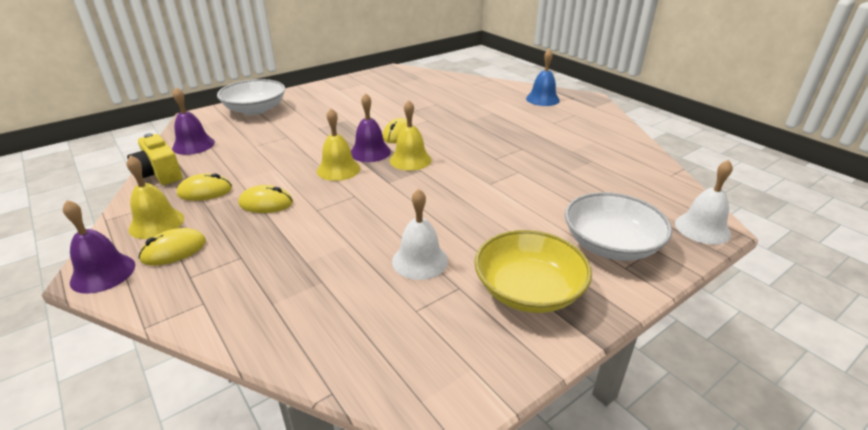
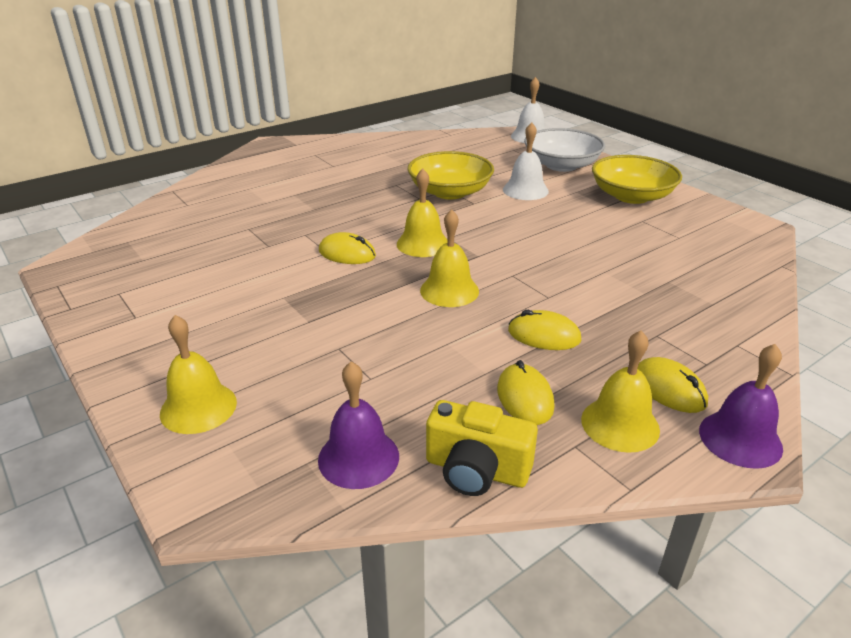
camera: 90 degrees left, 0 degrees up
(159, 174) = (476, 470): yellow camera -> yellow camera turned 60 degrees clockwise
(255, 109) = (198, 407): white bowl -> yellow bell
(266, 203) = (544, 335): yellow mouse -> yellow mouse turned 75 degrees counterclockwise
(370, 152) = (400, 271): purple bell -> none
(420, 260) = (615, 236): white bell -> white bell (525, 190)
(511, 172) = (450, 192): none -> yellow bowl
(542, 99) = (262, 165): blue bell -> none

